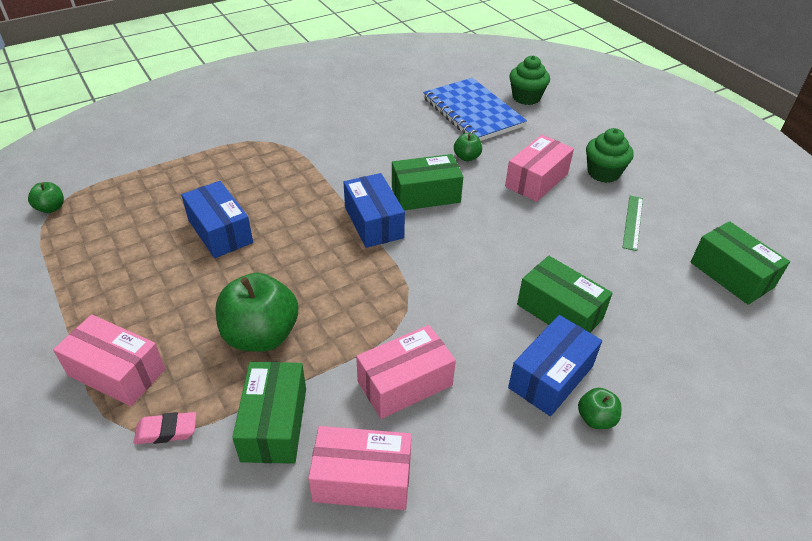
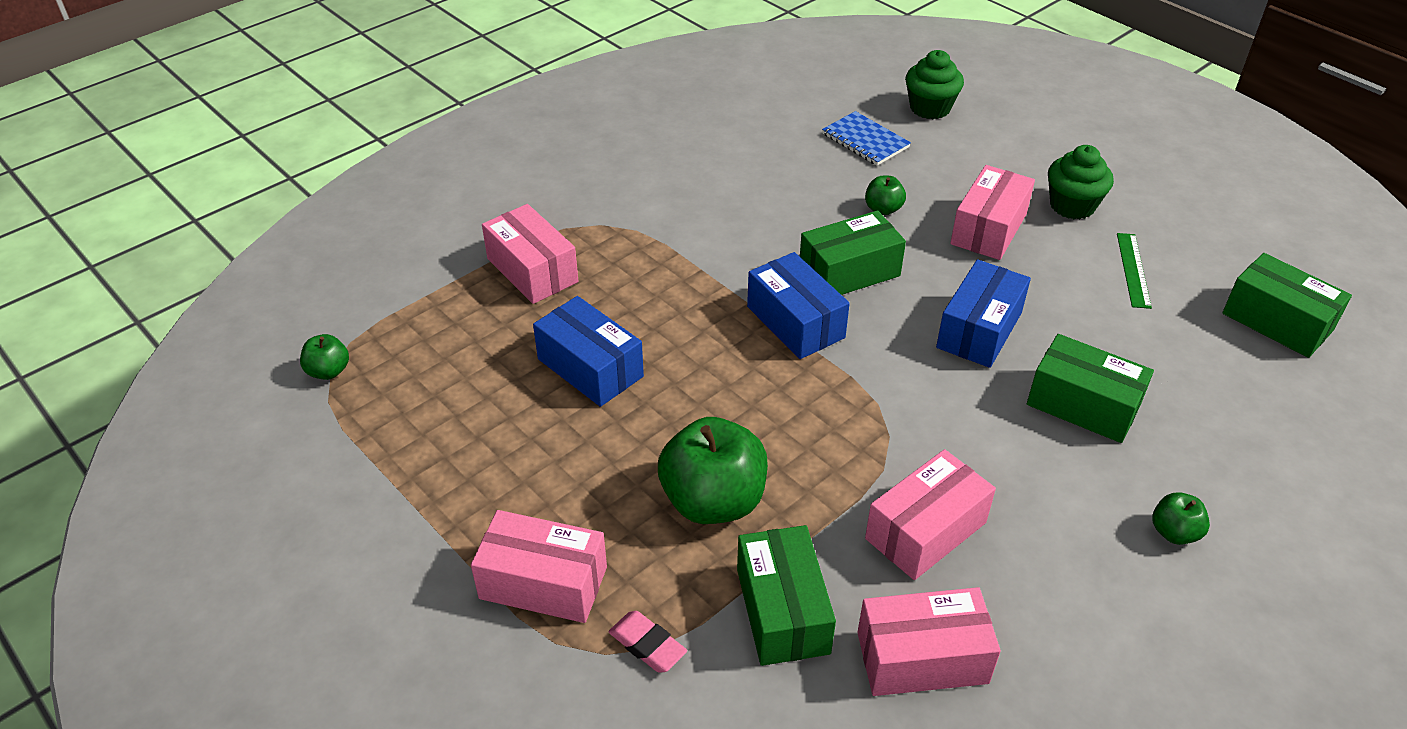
camera: 10 degrees left, 0 degrees up
(166, 431) = (647, 645): pink eraser -> pink eraser turned 60 degrees clockwise
(213, 164) = (532, 270): none -> pink box
(473, 112) = (865, 140): blue notebook -> blue notebook, size x0.56
(551, 377) = (1102, 490): blue box -> blue box (979, 330)

